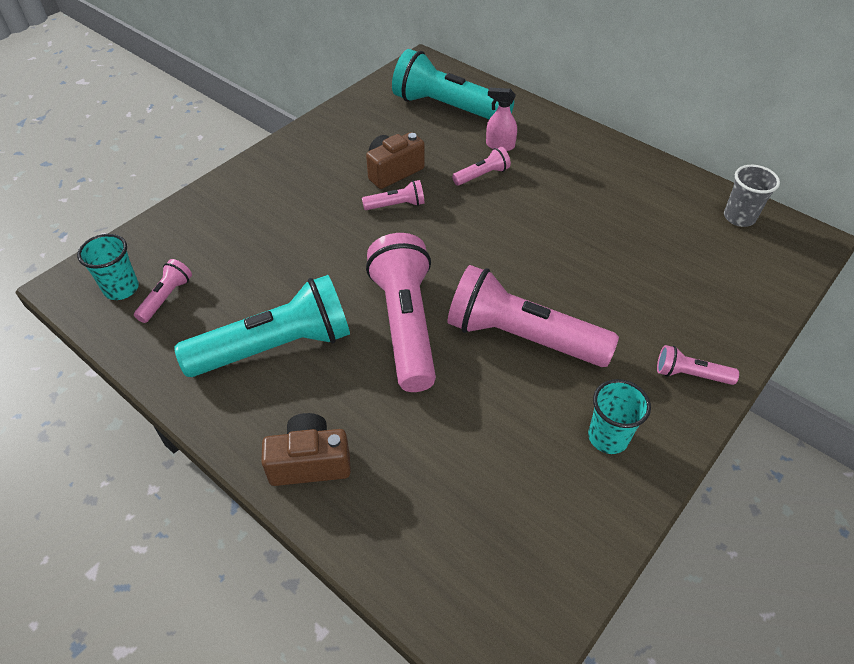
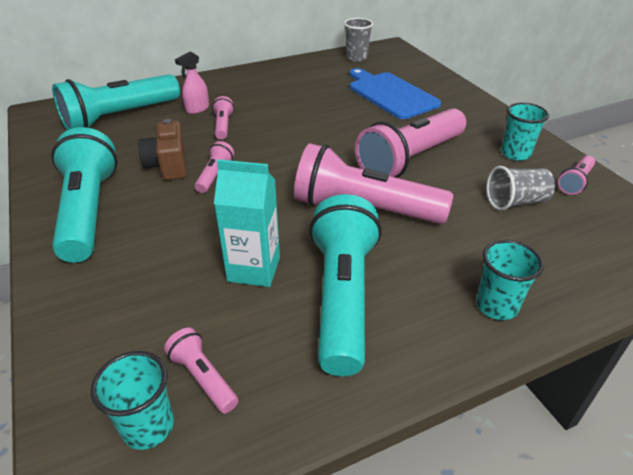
camera: 65 degrees left, 10 degrees down
(284, 280) = (254, 269): none -> turquoise carton
(307, 160) = (89, 211): none -> turquoise flashlight
(310, 462) = (496, 306): brown camera -> turquoise cup
(495, 453) = (516, 202): none -> grey cup
(664, 278) = (390, 94): none -> blue cutting board
(690, 374) = (475, 111): pink flashlight -> pink flashlight (575, 182)

